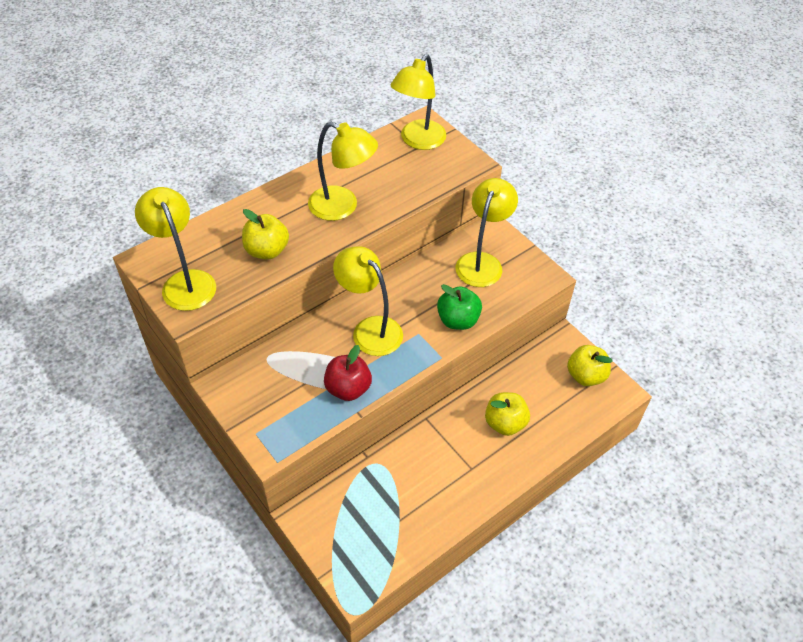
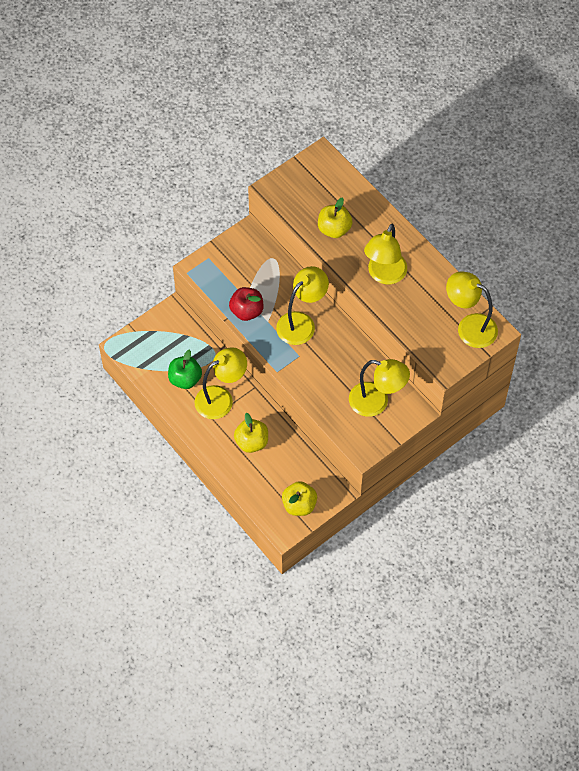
camera: 90 degrees right, 10 degrees up
(185, 282) = (301, 183): yellow lamp -> yellow lamp (221, 398)
(458, 320) = (313, 383): green apple -> green apple (185, 379)

